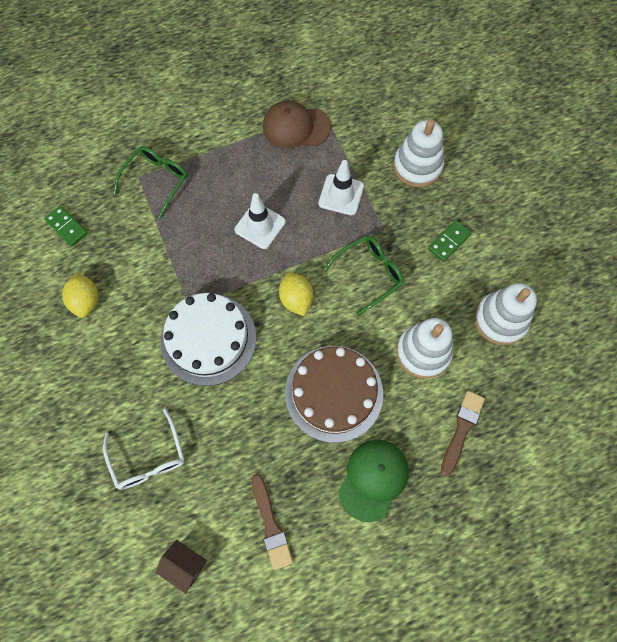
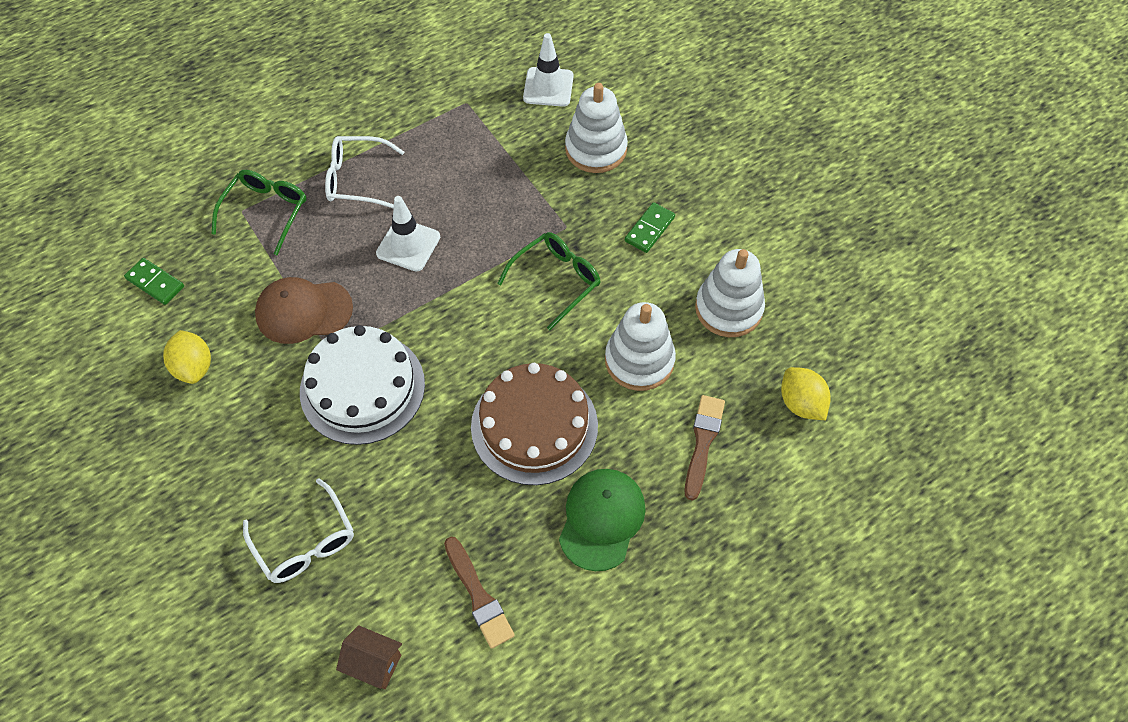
camera: 10 degrees left, 10 degrees down
(229, 164) = (357, 179): none -> white glasses
(296, 127) = (436, 125): brown cap -> brown cap (303, 311)
(296, 299) = (468, 324): yellow lemon -> yellow lemon (801, 403)
(341, 195) = (506, 195): white traffic cone -> white traffic cone (548, 87)

